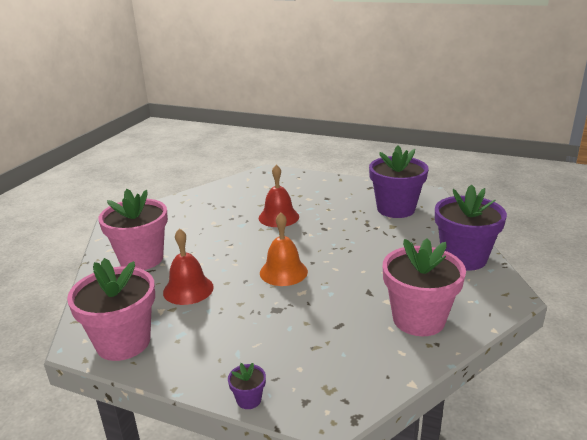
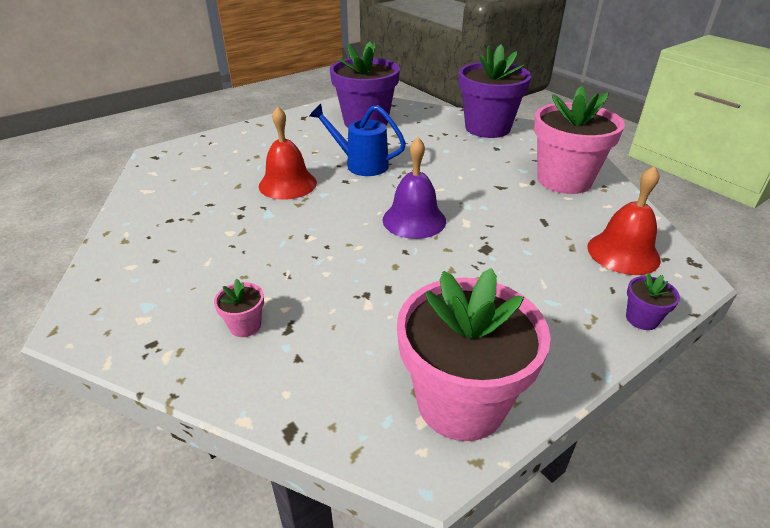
camera: 60 degrees left, 10 degrees up
(141, 259) = (245, 326): pink flower pot -> pink flower pot, size x0.41
(188, 289) = (380, 302): red bell -> red bell (623, 253)
(283, 272) = (414, 220): orange bell -> purple bell
(332, 229) = (361, 164): none -> blue watering can

